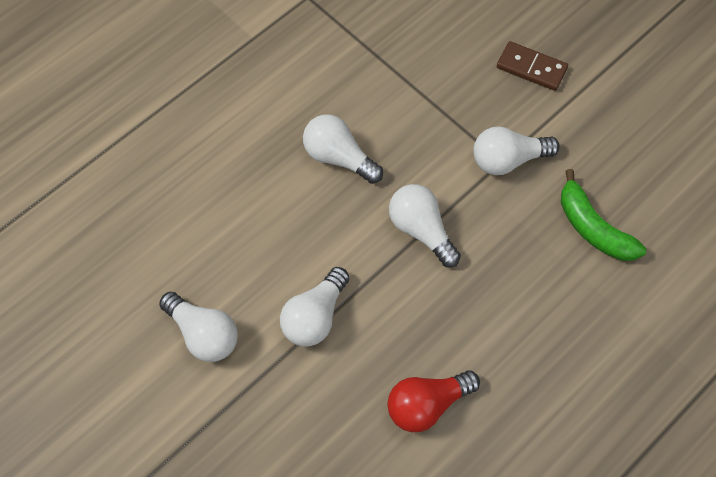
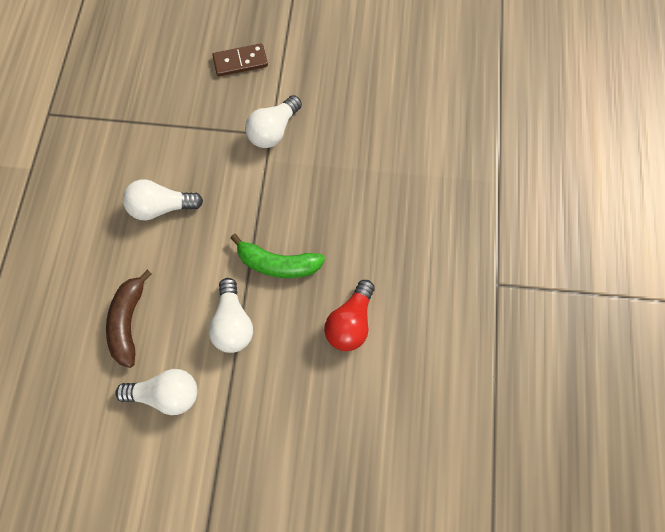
camera: 40 degrees left, 5 degrees up
(224, 242) = (128, 322): none -> brown banana
(421, 230) = (255, 215): white light bulb -> none
(593, 228) = (359, 136): green banana -> green banana (277, 264)

